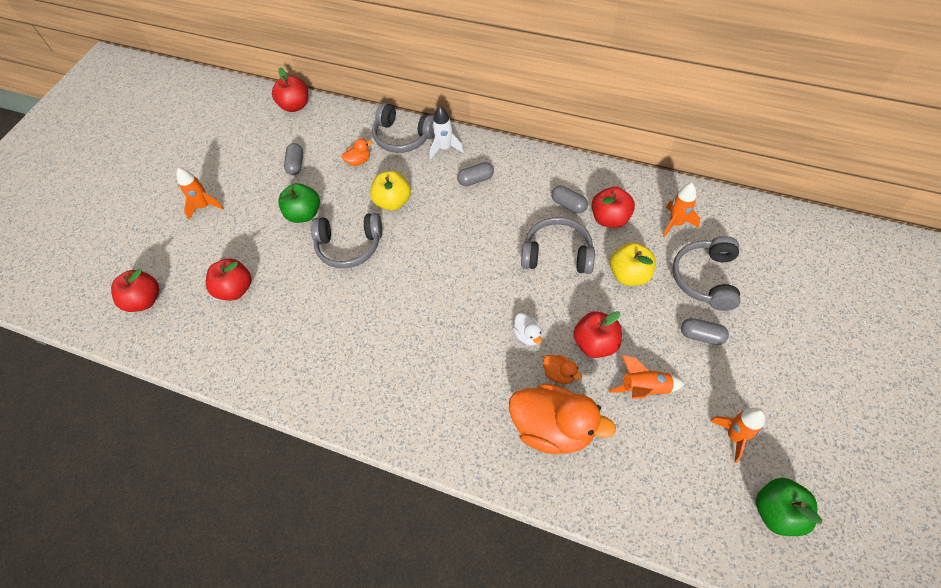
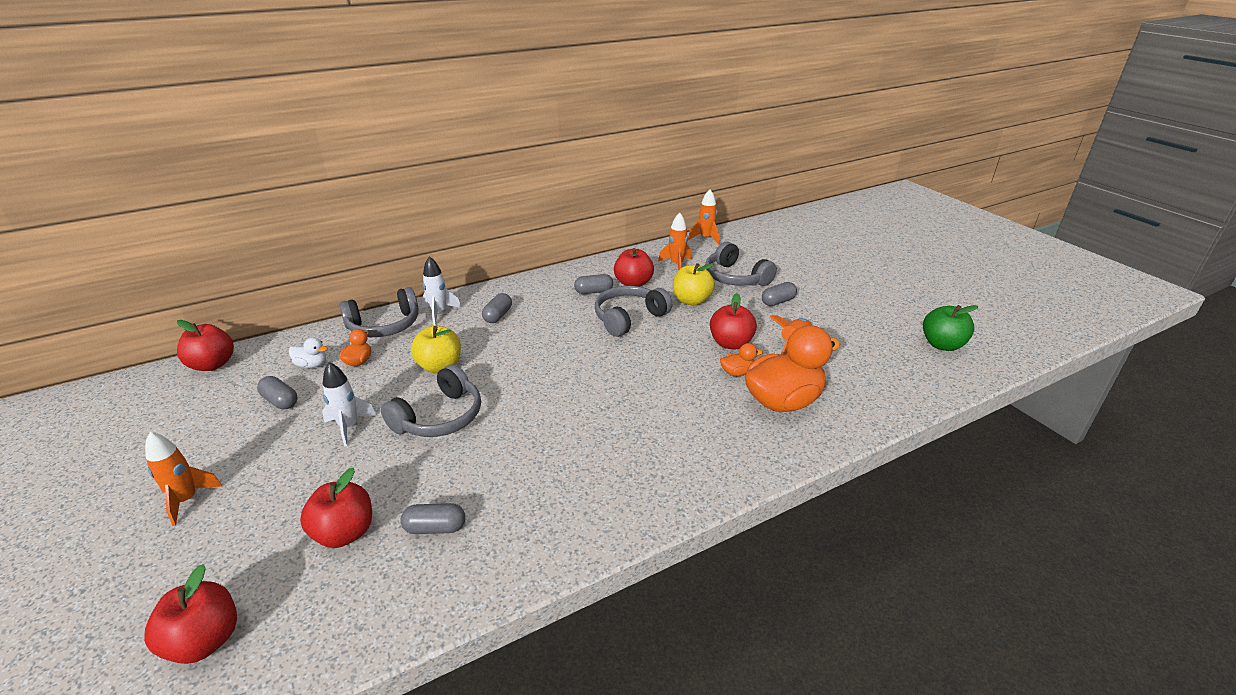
camera: 55 degrees left, 25 degrees down
(269, 324) = (435, 528): none -> grey capsule
(304, 214) = (349, 427): green apple -> white rocket
(527, 335) = (682, 369): white duck -> white duck (312, 365)
(734, 436) = (869, 330): orange rocket -> orange rocket (705, 238)

